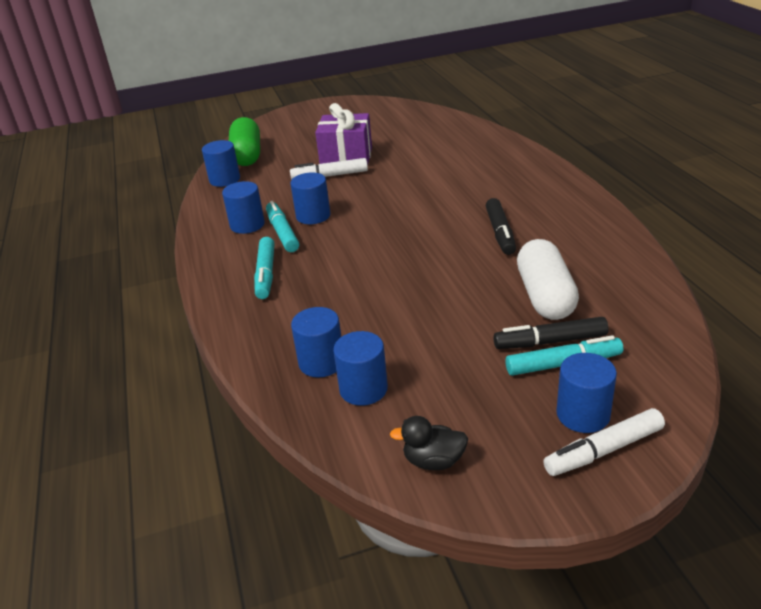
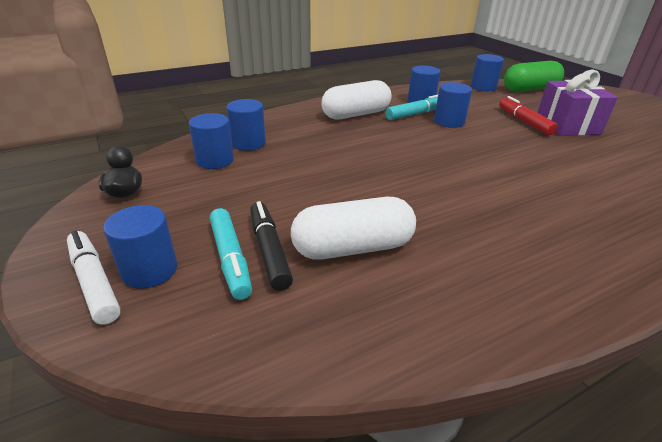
camera: 75 degrees right, 0 degrees up
(265, 274) = (356, 114): turquoise marker -> white capsule
(329, 176) = (524, 121): white marker -> red marker
(500, 233) = (474, 216): black marker -> none

